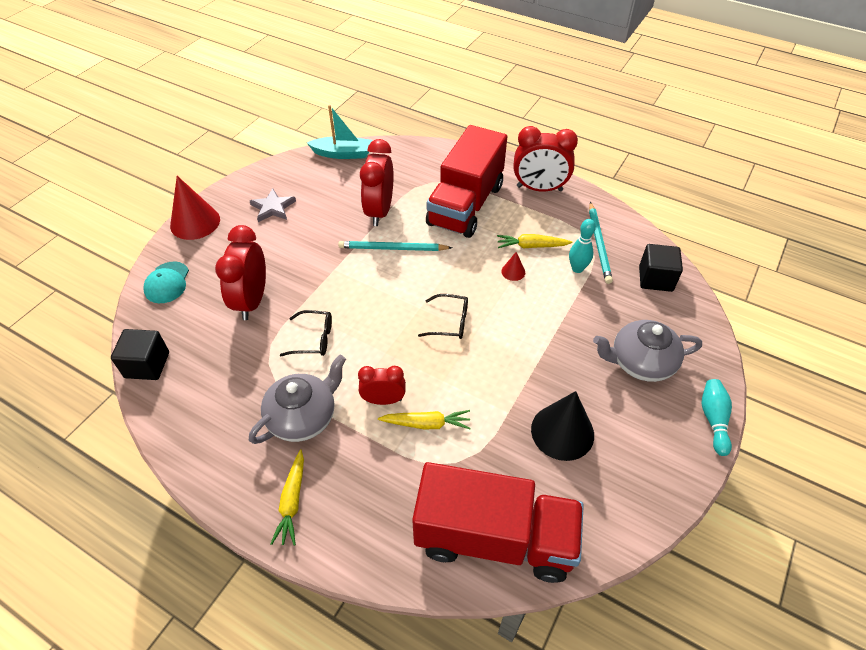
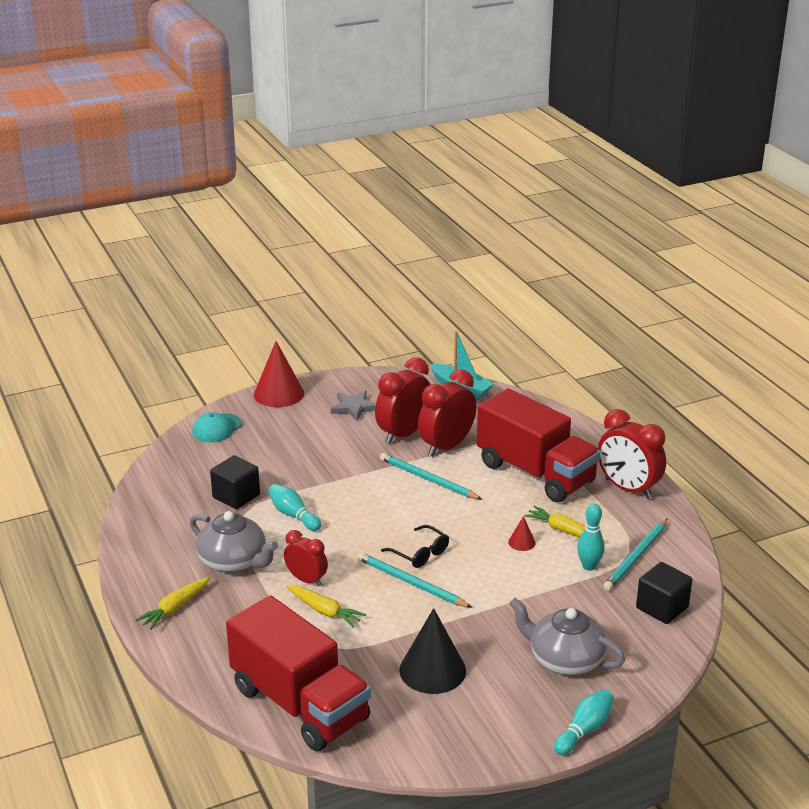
camera: 35 degrees right, 20 degrees down
(147, 365) = (153, 477): black cube -> black cube (236, 496)
(252, 301) = (270, 468): red clock -> red clock (403, 434)
(303, 417) = (234, 561): grey teapot -> grey teapot turned 45 degrees clockwise
(314, 339) = (293, 515): black glasses -> turquoise bowling pin
(465, 205) = (535, 473): red truck -> red truck turned 105 degrees counterclockwise
(469, 355) = (411, 583): none -> turquoise pencil

